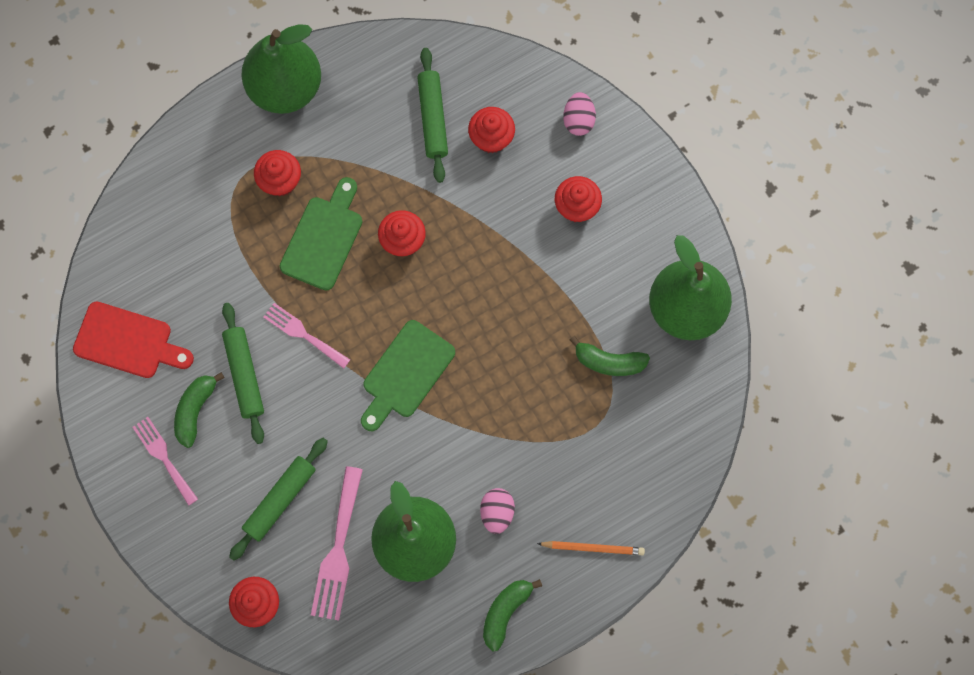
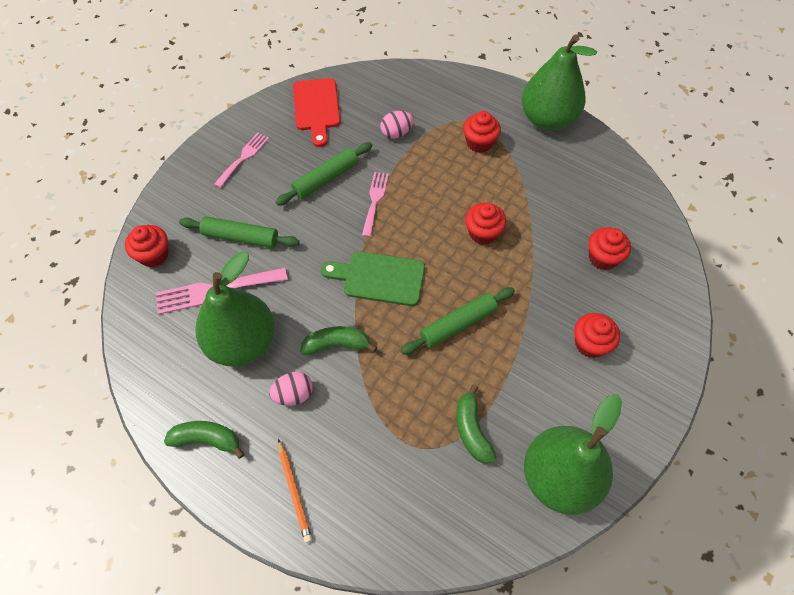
camera: 65 degrees right, 15 degrees down
(195, 410) = (286, 161): green banana -> green banana (337, 344)
(323, 238) = (453, 184): green cutting board -> none
(432, 118) = (589, 213): green rolling pin -> green rolling pin (458, 324)
(578, 120) = (663, 313): pink egg -> pink egg (396, 133)

